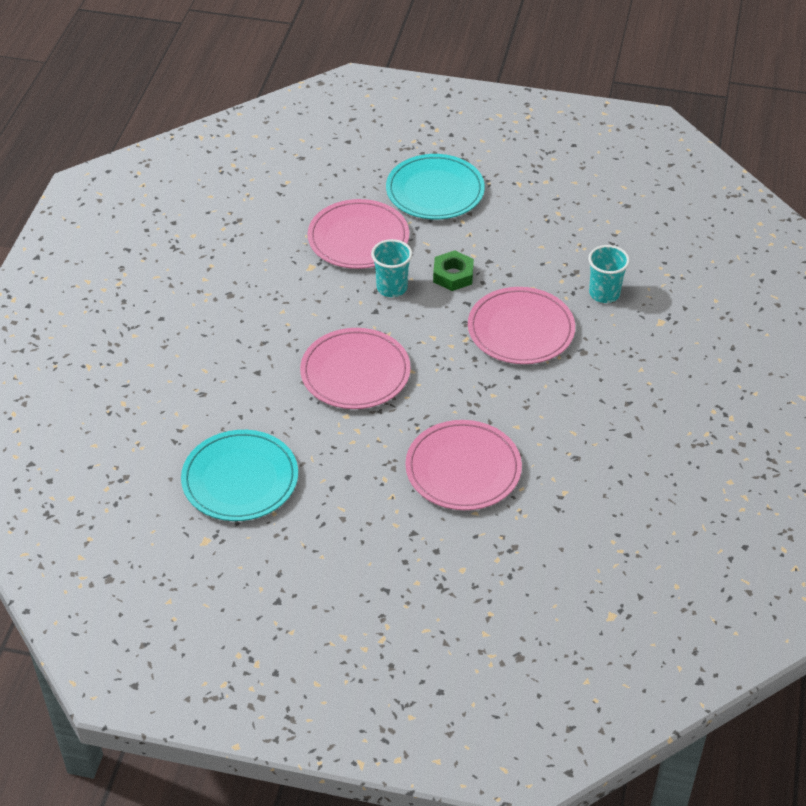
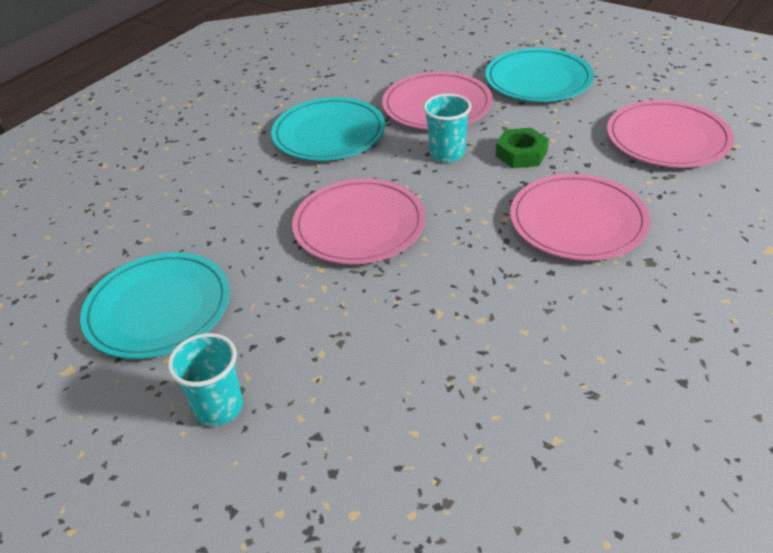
camera: 25 degrees right, 5 degrees down
(277, 289) = (329, 134): none -> turquoise plate
(463, 469) = (427, 367): pink plate -> pink plate (667, 139)
(604, 294) = (700, 204): turquoise cup -> turquoise cup (219, 408)

